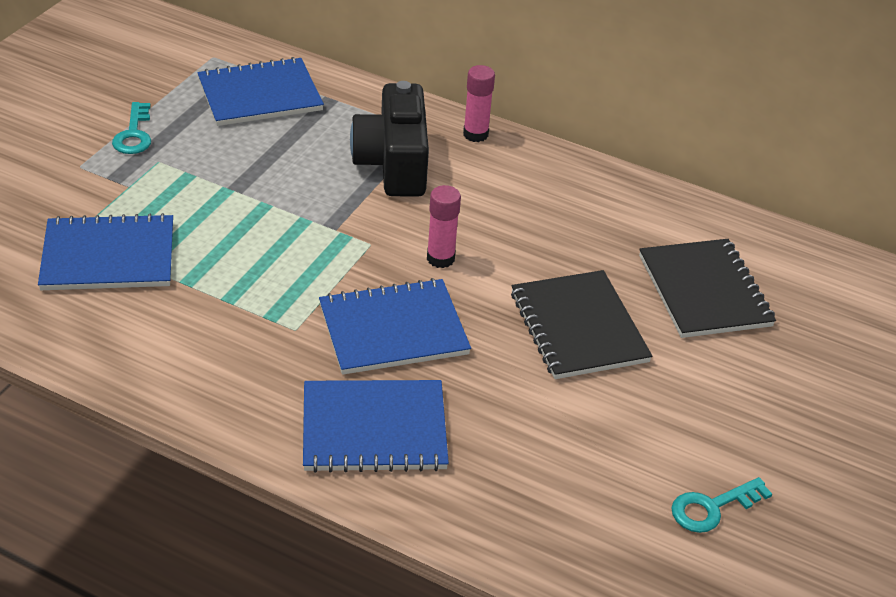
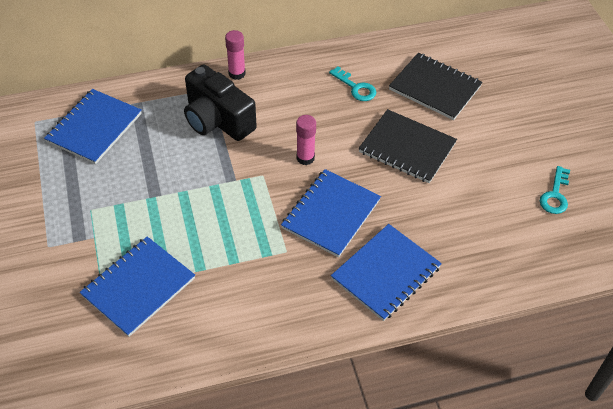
camera: 40 degrees left, 10 degrees up
(134, 134) = (53, 203): turquoise key -> turquoise key (355, 87)

